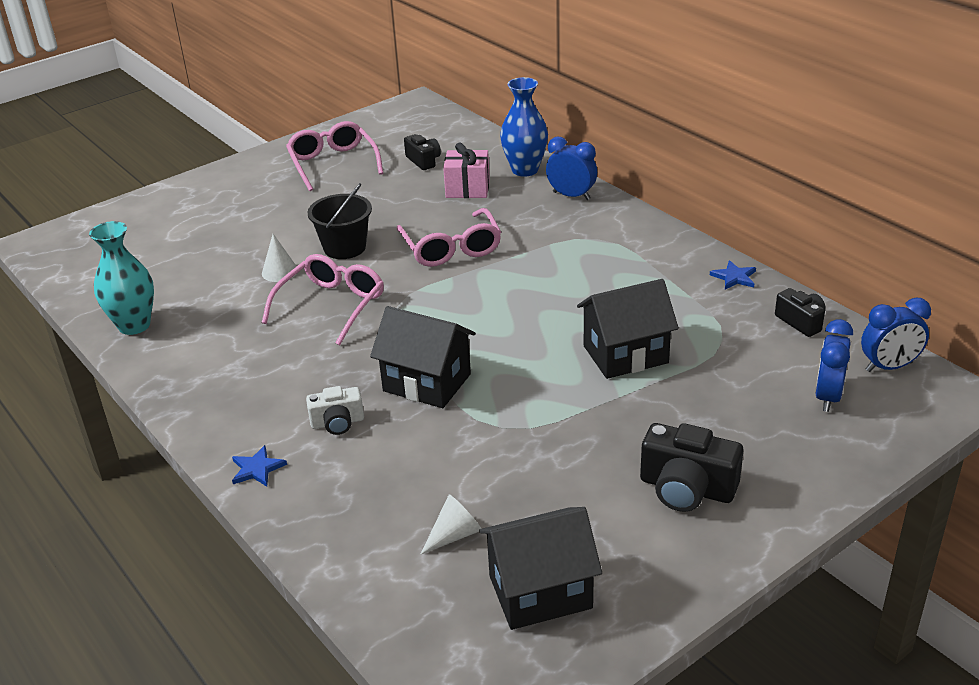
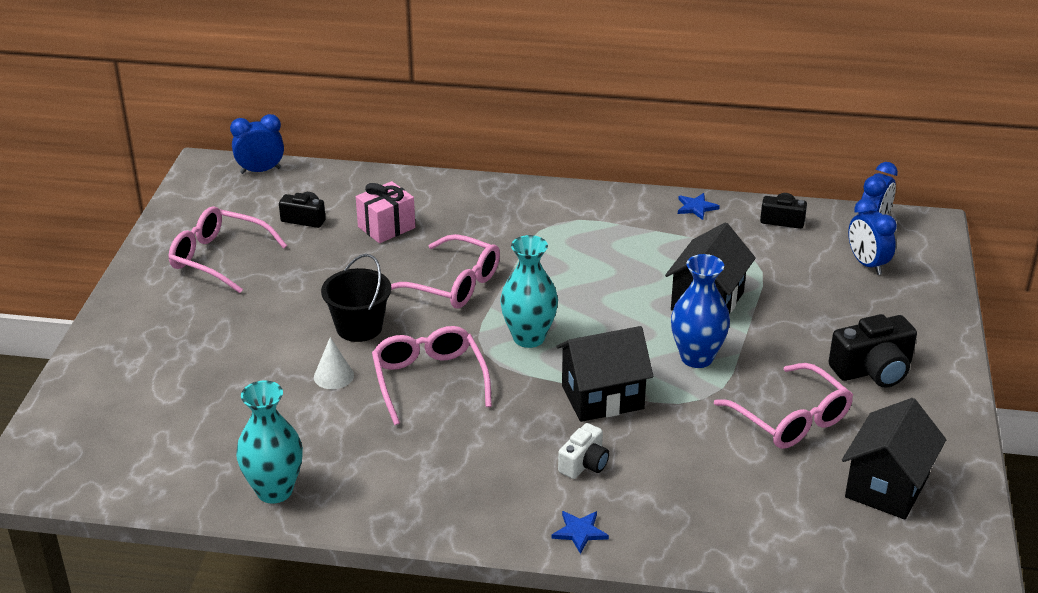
camera: 45 degrees left, 0 degrees up
(443, 311) = (529, 338): none -> turquoise vase
(454, 535) = (785, 486): white cone -> none
(525, 170) = (410, 189): blue vase -> blue vase (696, 358)
(546, 485) = (791, 419): none -> pink glasses
(571, 196) = (483, 195): blue clock -> blue clock (260, 171)

